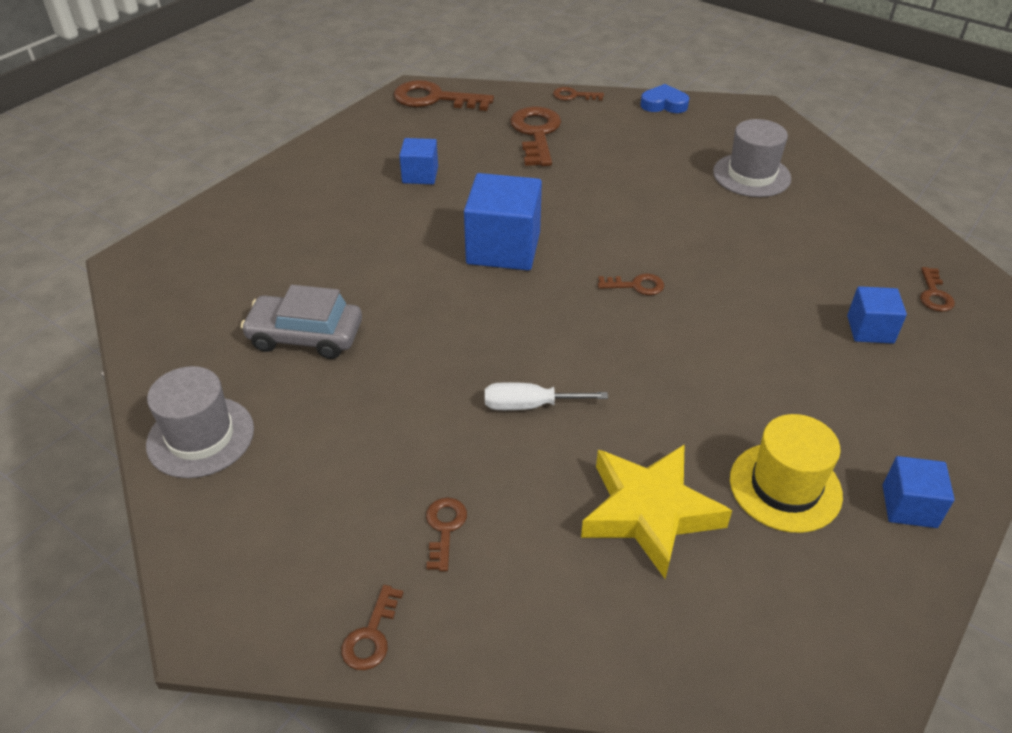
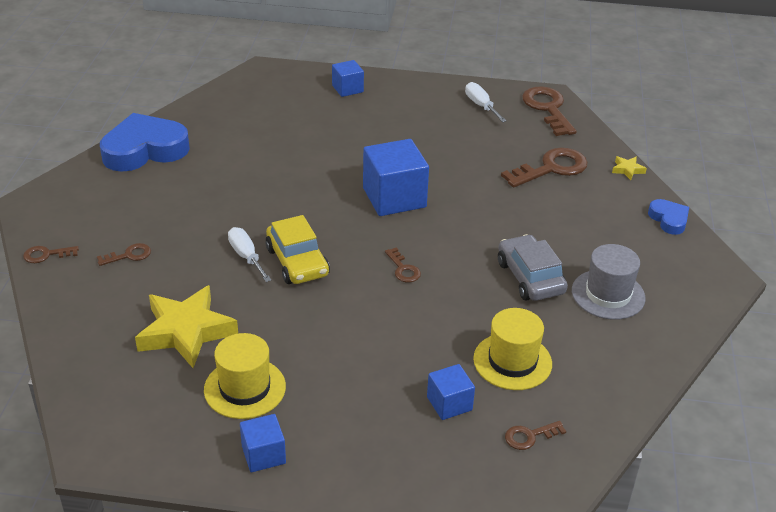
camera: 60 degrees right, 5 degrees down
(200, 437) = (144, 150): grey hat -> blue heart
(305, 336) = (246, 152): grey car -> grey car (530, 277)
(388, 133) = (481, 105): none -> white screwdriver
(420, 175) = (445, 136): blue cube -> blue cube (347, 89)
(570, 363) = (297, 262): none -> yellow car
(573, 96) = (627, 170): brown key -> yellow star
(822, 266) = (512, 361): none -> yellow hat

